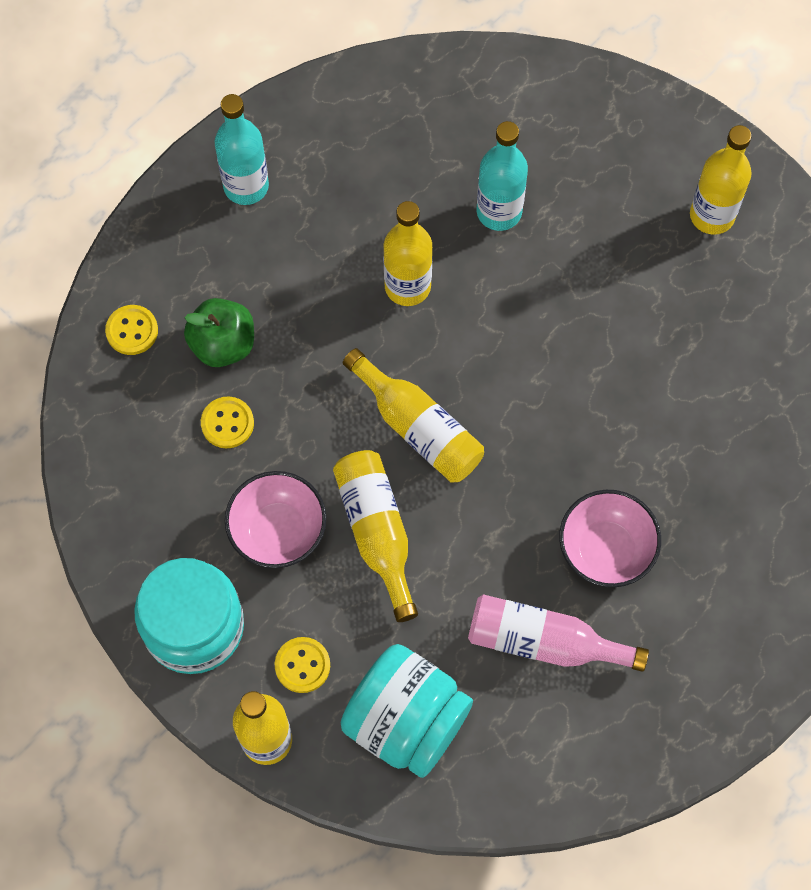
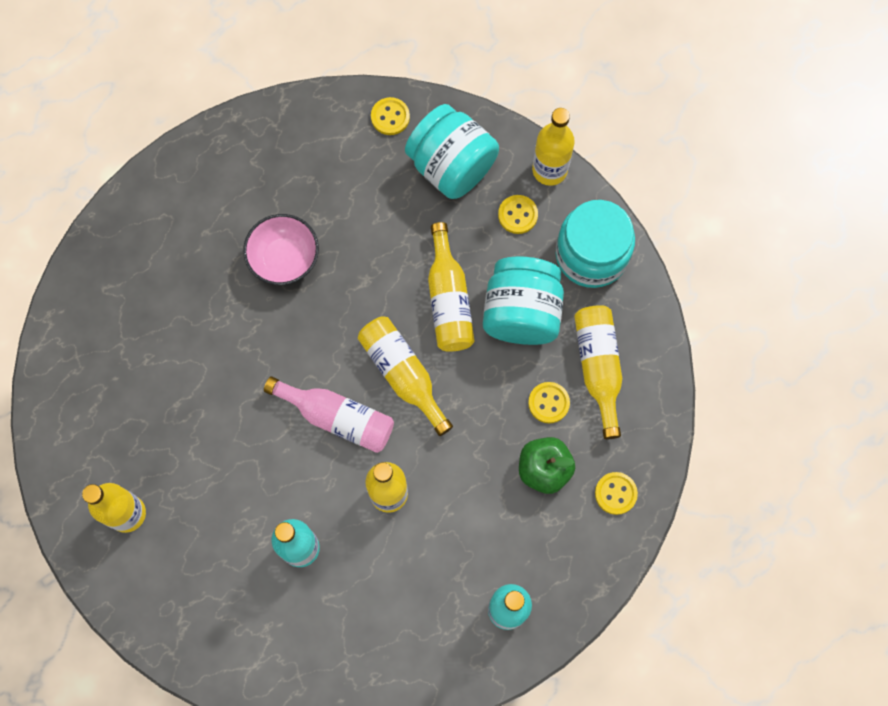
camera: 170 degrees left, 5 degrees up
(169, 477) = (598, 367): none -> yellow bottle
(278, 531) = (521, 313): pink bowl -> turquoise jar
(508, 781) = (390, 117): none -> yellow button
(543, 642) = (345, 203): pink bottle -> pink bottle (337, 418)

